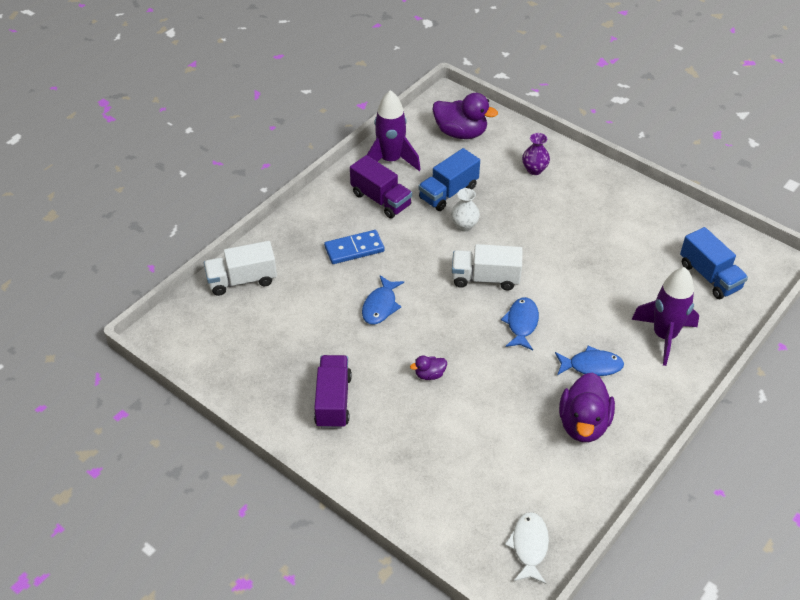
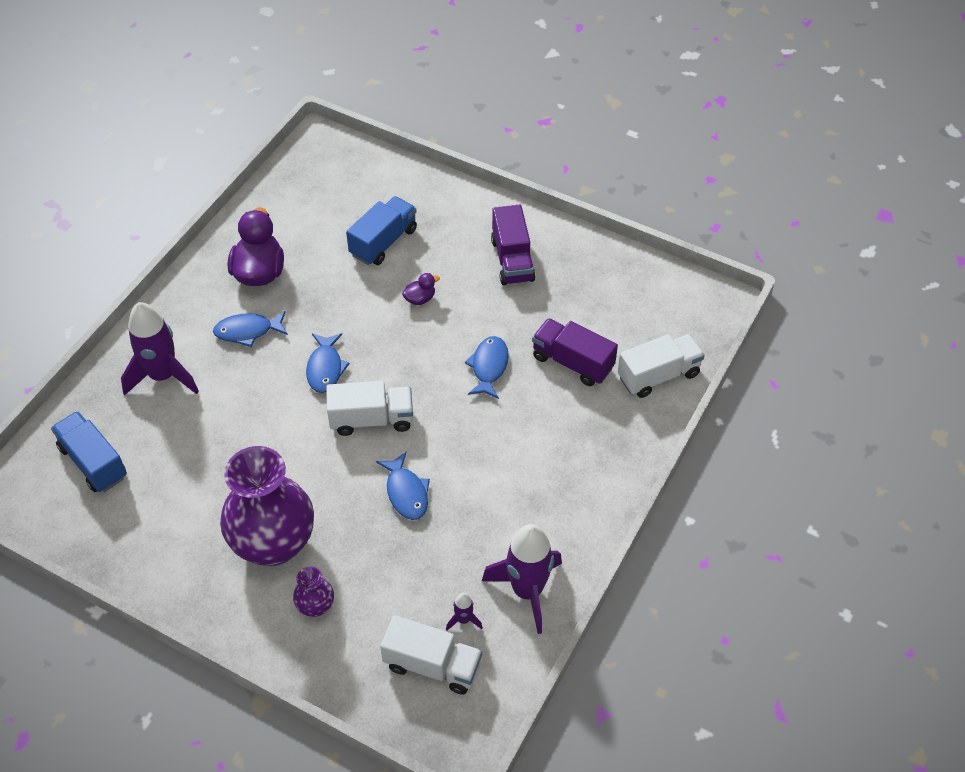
camera: 170 degrees right, 5 degrees up
(354, 249) = (539, 436): blue domino -> none
(381, 199) = (524, 518): purple truck -> purple truck (572, 362)
(436, 151) = (463, 620): none -> purple rocket
(448, 192) = (435, 544): blue truck -> blue truck (383, 242)
(461, 133) = (432, 665): purple duck -> white truck
(464, 225) = (406, 492): white vase -> blue fish
(529, 546) = (311, 169): white fish -> none
(563, 207) = (274, 543): none -> purple vase

